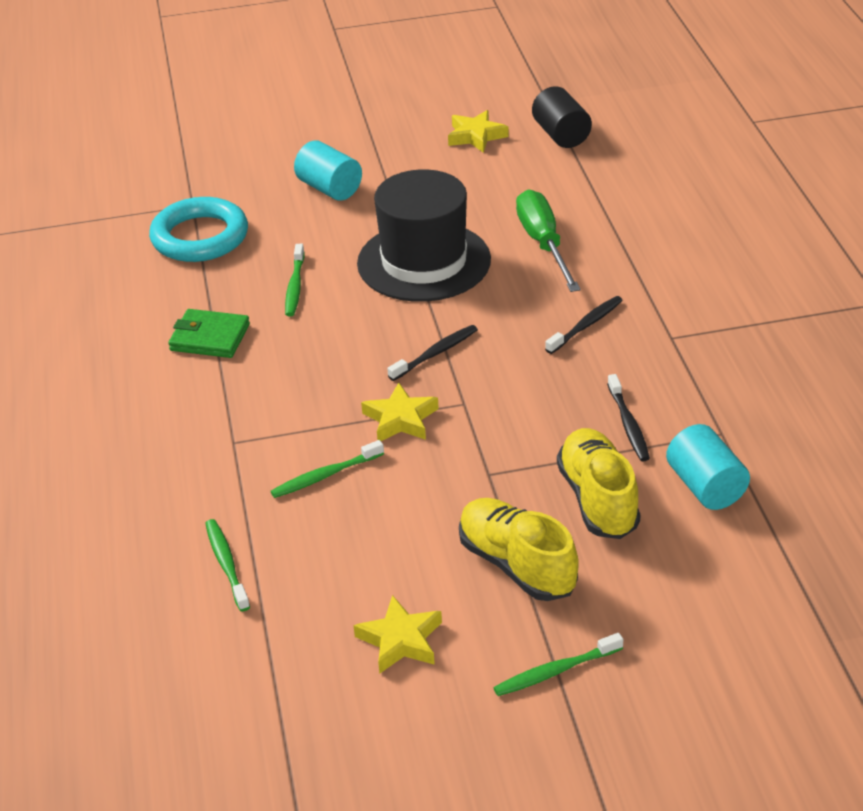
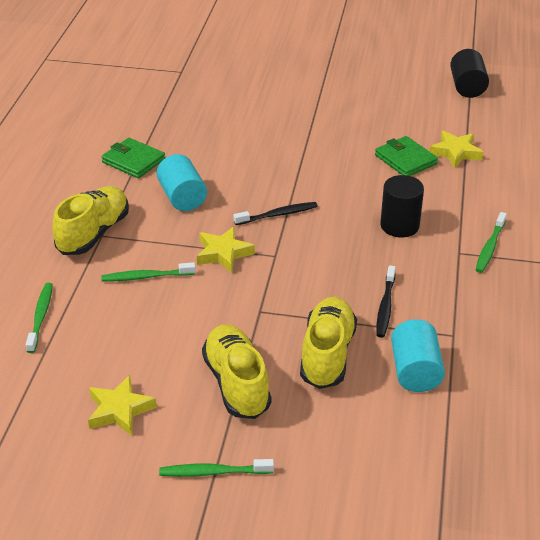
camera: 20 degrees right, 0 degrees up
(200, 237) = (172, 93): turquoise ring -> none
(222, 443) = (94, 233): none -> yellow shoe
(295, 286) = (212, 142): green toothbrush -> green toothbrush (490, 247)
(329, 188) = (279, 83): turquoise cylinder -> turquoise cylinder (182, 197)
(424, 262) = (311, 149): black hat -> none
(476, 136) = (404, 73): yellow star -> yellow star (455, 152)
(544, 244) = (405, 159): green screwdriver -> green wallet
(586, 325) = (399, 225): black toothbrush -> black cylinder

